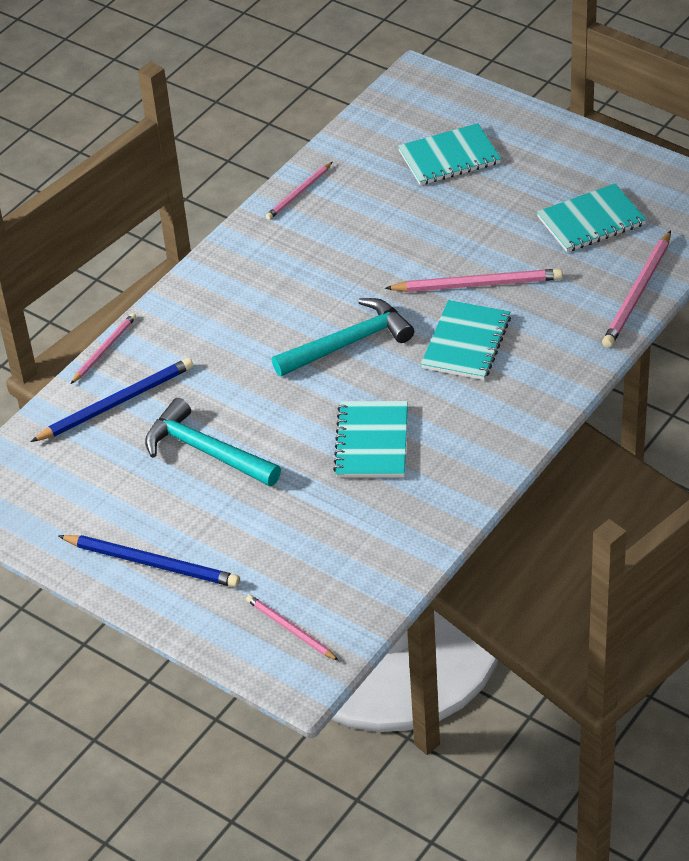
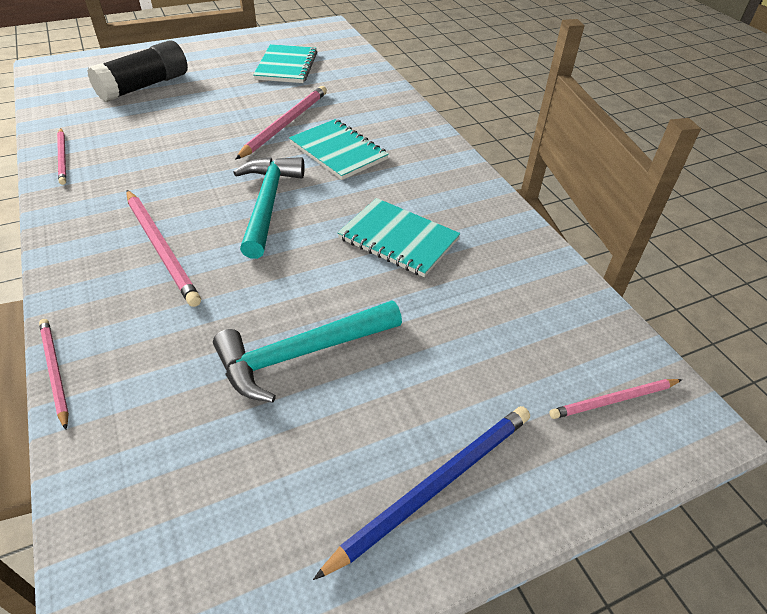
camera: 65 degrees left, 0 degrees up
(116, 403) = (147, 399): blue pencil -> none
(449, 157) = (144, 86): turquoise notebook -> black glue stick
(637, 293) = (372, 77): pink pencil -> pink pencil (161, 248)

